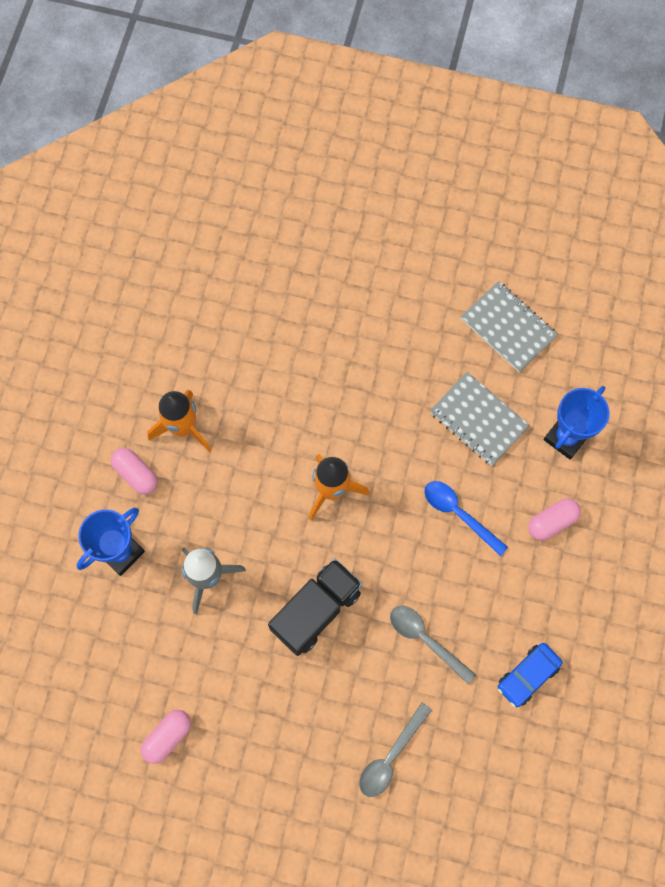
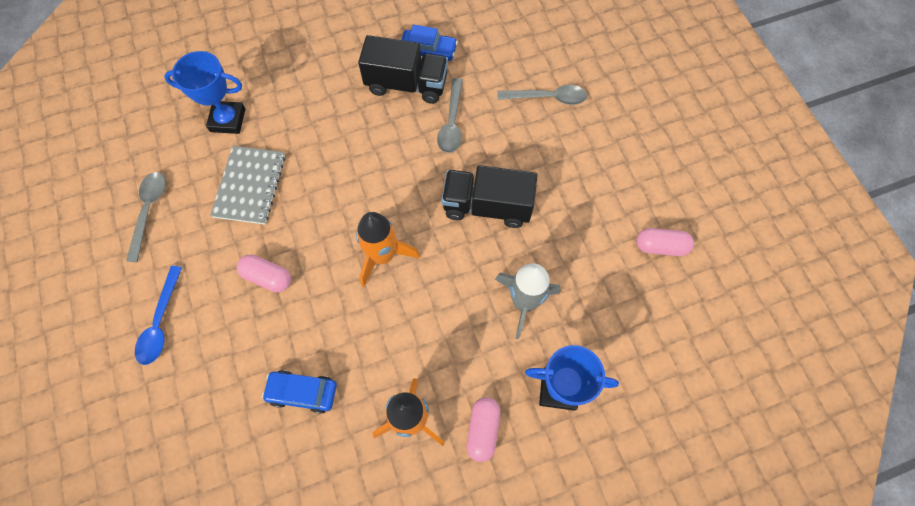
camera: 125 degrees left, 5 degrees down
(262, 363) = (302, 392): none -> blue car
(459, 514) = (340, 155): blue spoon -> blue spoon (160, 322)
(500, 626) = (406, 84): none -> black truck
(508, 327) = (149, 211): grey notebook -> grey spoon
(551, 522) = (304, 94): pink capsule -> pink capsule (267, 277)

